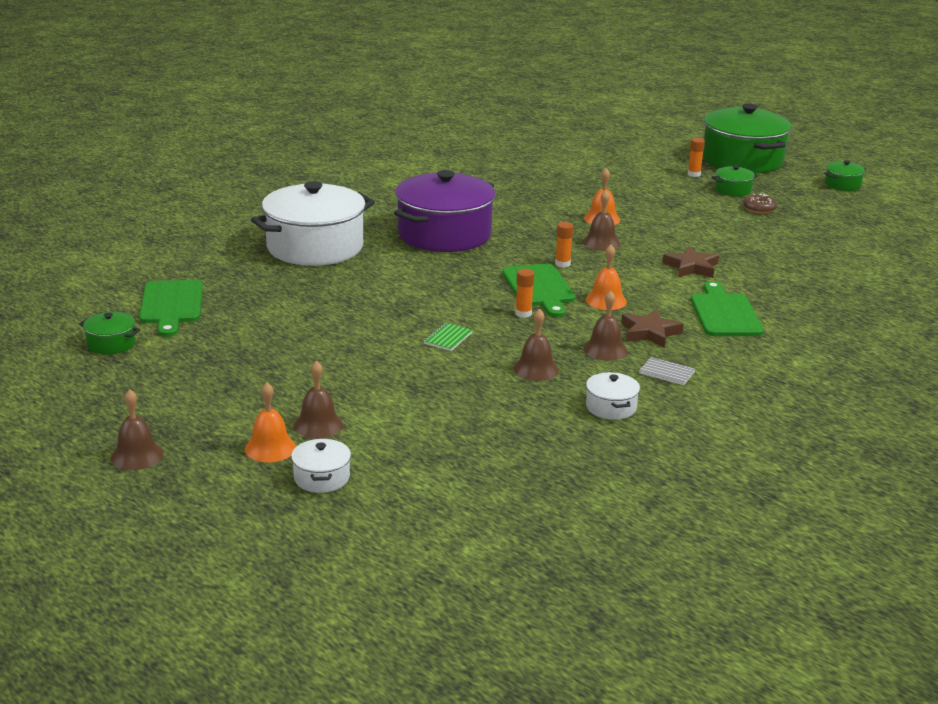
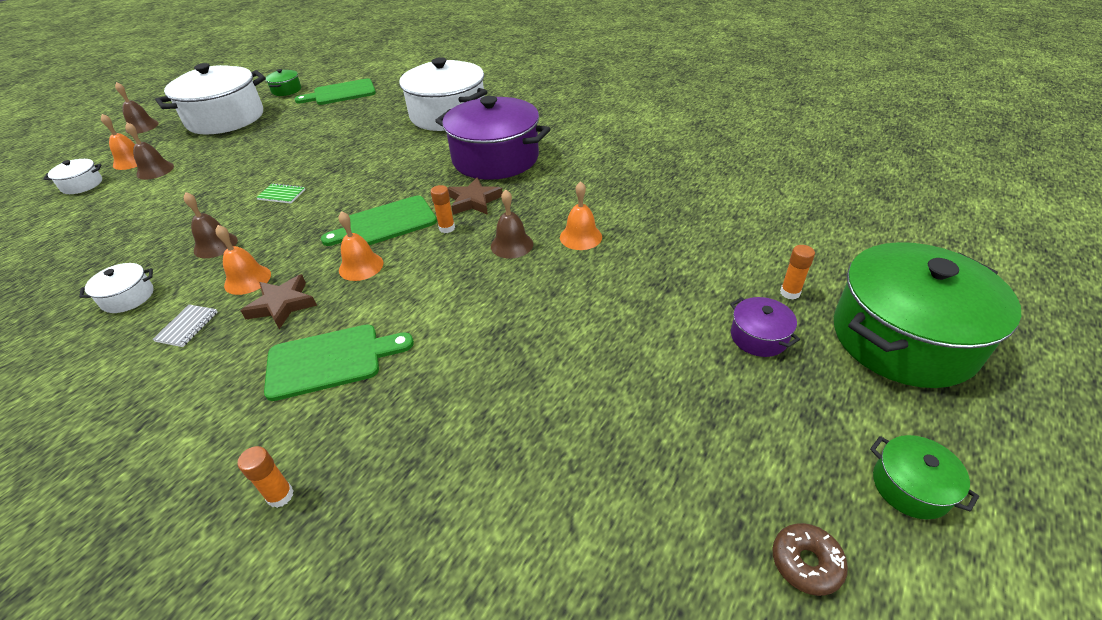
camera: 80 degrees right, 15 degrees up
(178, 386) = (226, 118): none -> white pot
(523, 314) = (329, 223): orange glue stick -> orange glue stick (280, 496)
(605, 349) = (247, 279): brown bell -> orange bell
(691, 267) = (462, 320): brown star -> brown star (474, 201)
(733, 190) = (758, 337): green pot -> purple pot
(759, 209) = (700, 371): brown donut -> brown donut (806, 563)

